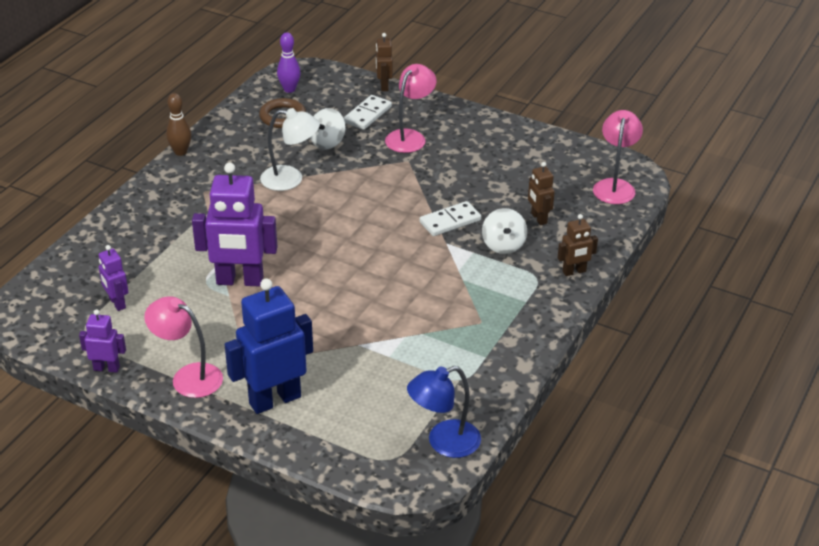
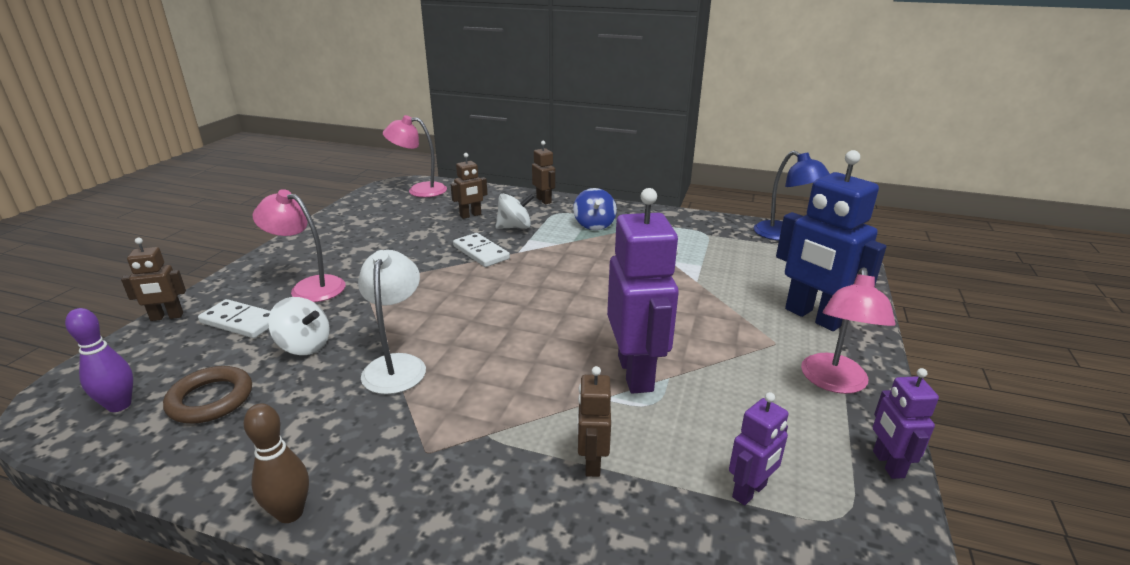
camera: 100 degrees left, 10 degrees down
(167, 249) = (592, 462): none -> brown robot
(499, 299) = (594, 225): none -> blue spinning top

